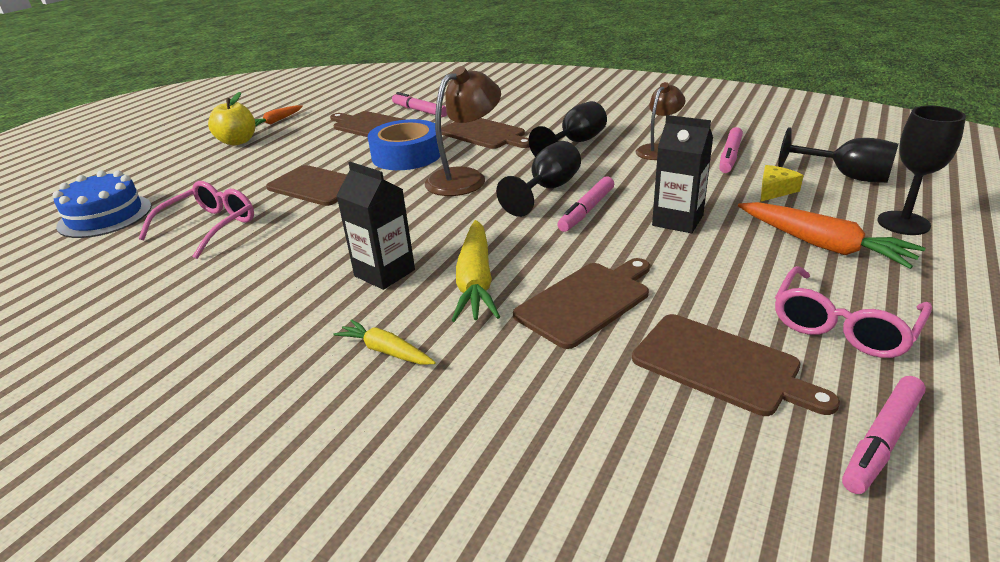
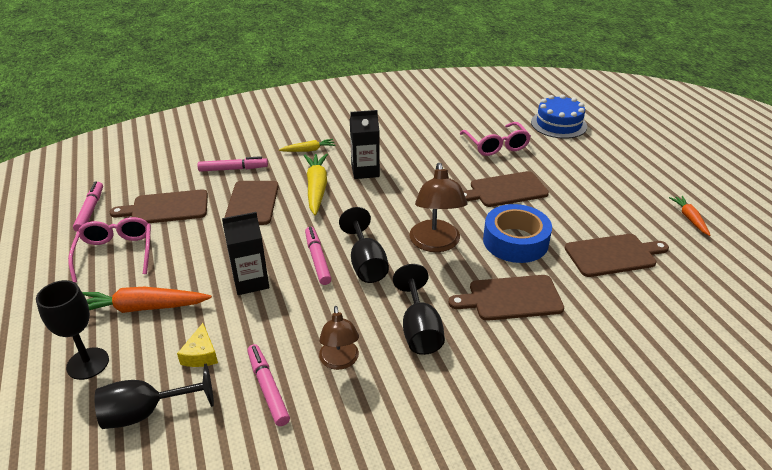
camera: 130 degrees right, 5 degrees up
(238, 141) = (650, 189): yellow apple -> none
(419, 111) = (628, 298): pink marker -> pink marker (233, 169)
(476, 281) = (316, 188): yellow carrot -> yellow carrot turned 45 degrees clockwise

